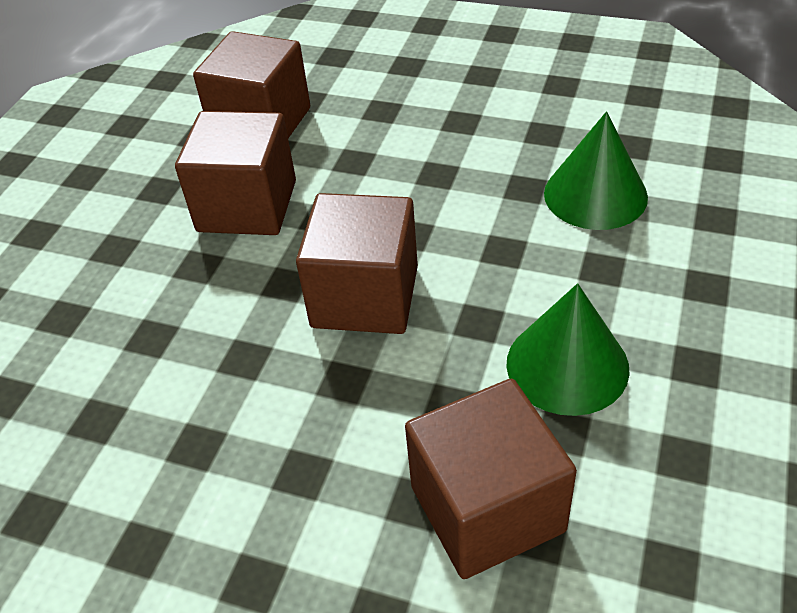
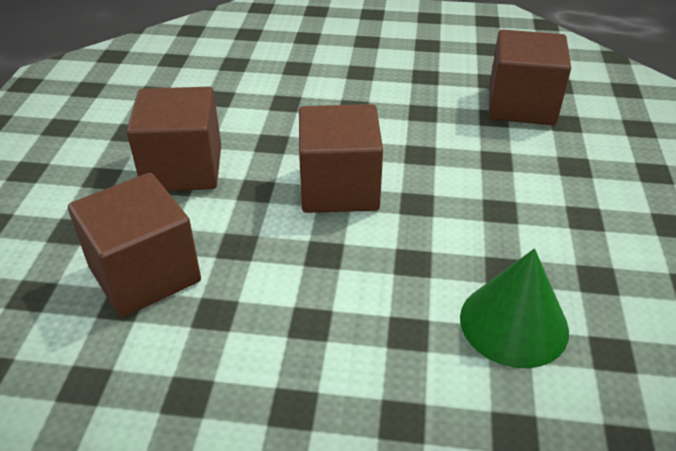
camera: 75 degrees right, 5 degrees down
(247, 206) = (421, 116): brown cube -> brown cube (183, 168)
(567, 365) = (282, 312): green cone -> none

